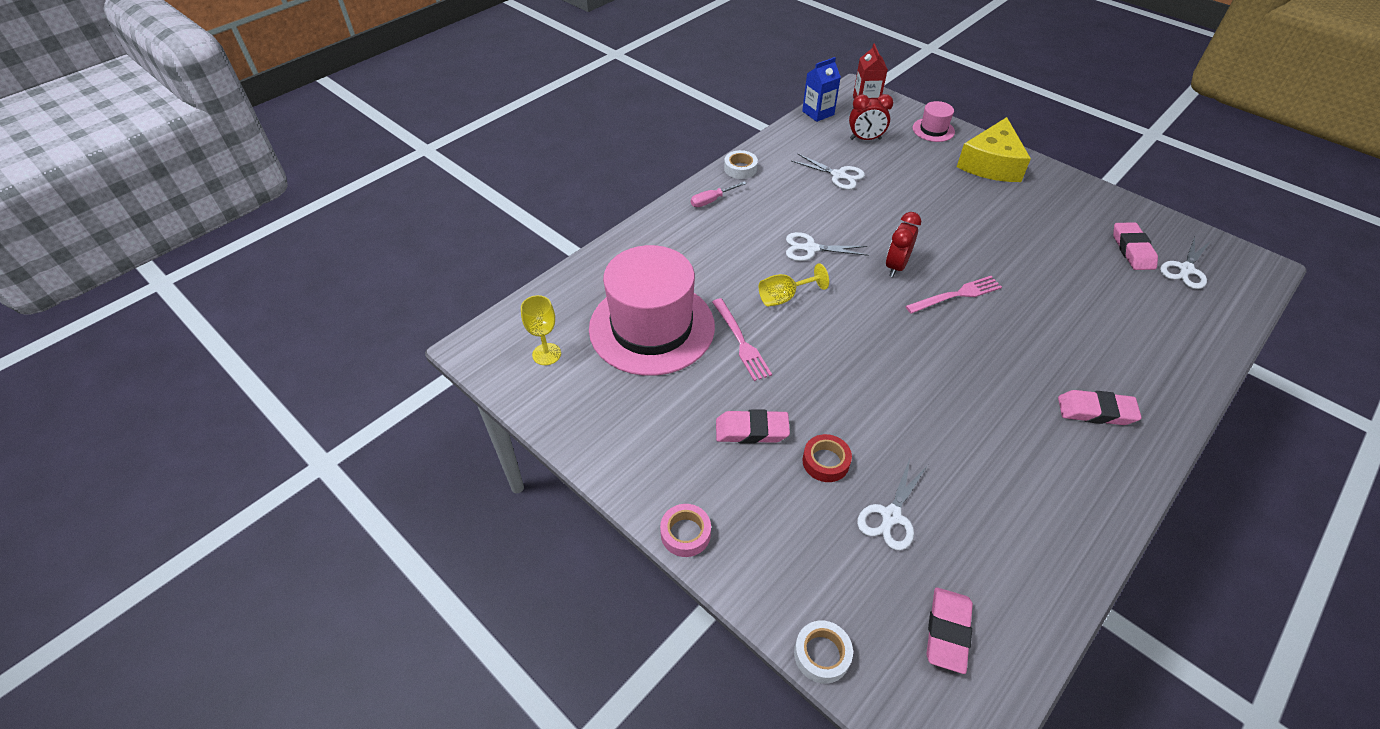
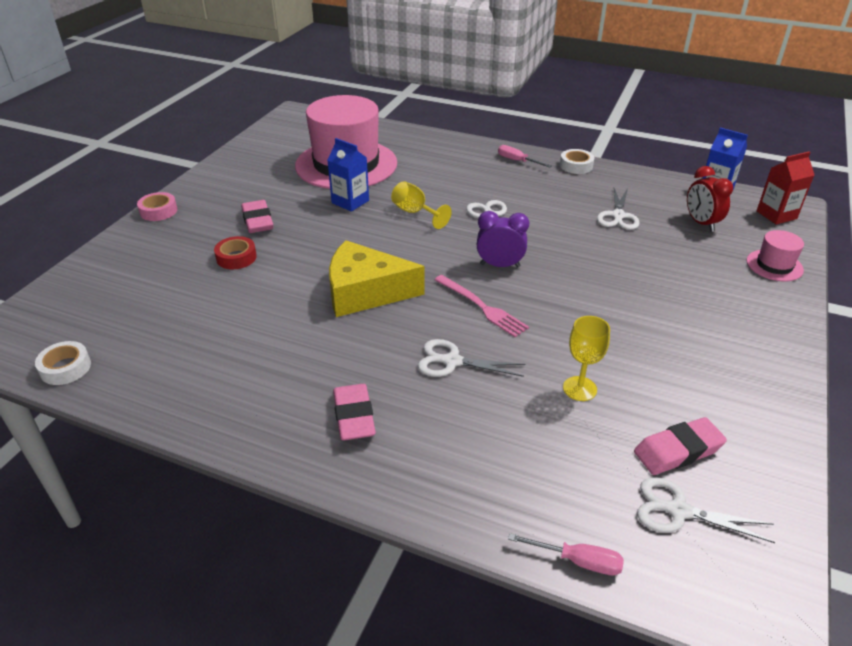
camera: 70 degrees right, 10 degrees down
(546, 354) = (300, 135): yellow goblet -> yellow goblet (579, 388)
(741, 341) = (350, 202): pink fork -> blue carton
(822, 654) = (65, 278): white tape -> white tape (65, 368)
(891, 516) = (189, 295): white scissors -> white scissors (452, 361)
(896, 266) = (500, 265): red clock -> purple clock
(947, 632) = (83, 333): pink eraser -> none
(991, 164) = (750, 315): yellow cheese -> yellow cheese (365, 292)
(1232, 328) = (578, 561): none -> pink screwdriver

